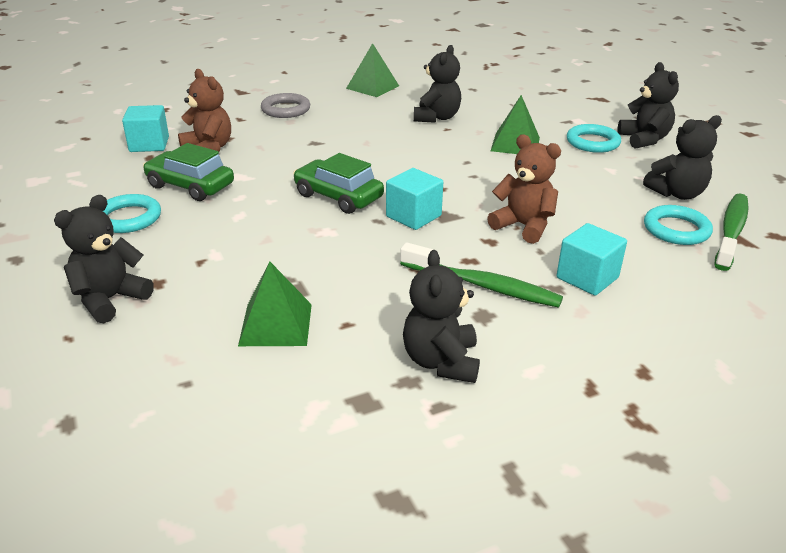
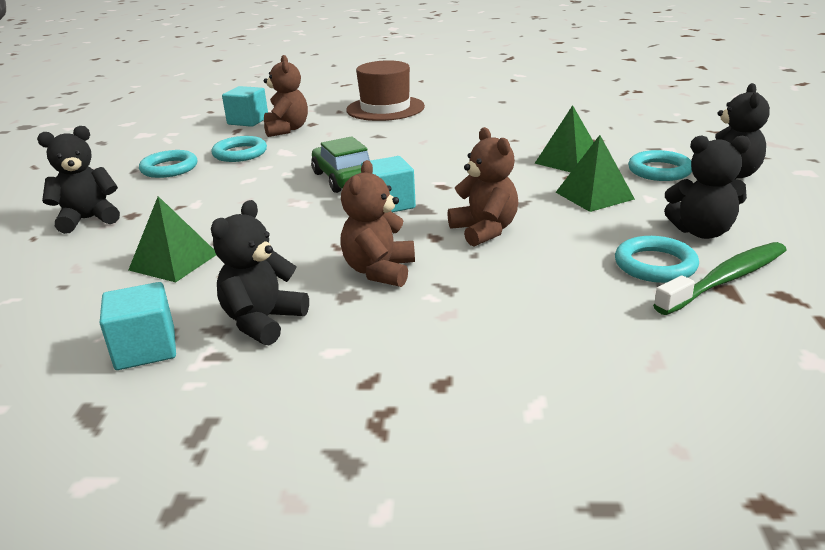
camera: 30 degrees right, 5 degrees down
(190, 186) = (240, 153): green car -> turquoise ring
(285, 109) = (385, 108): grey ring -> brown hat
(372, 87) = (485, 99): green pyramid -> green pyramid (594, 195)
(436, 117) = (516, 129): black teddy bear -> none
(483, 285) = (379, 271): green toothbrush -> brown teddy bear
(587, 278) = (492, 287): turquoise cube -> turquoise cube (145, 349)

